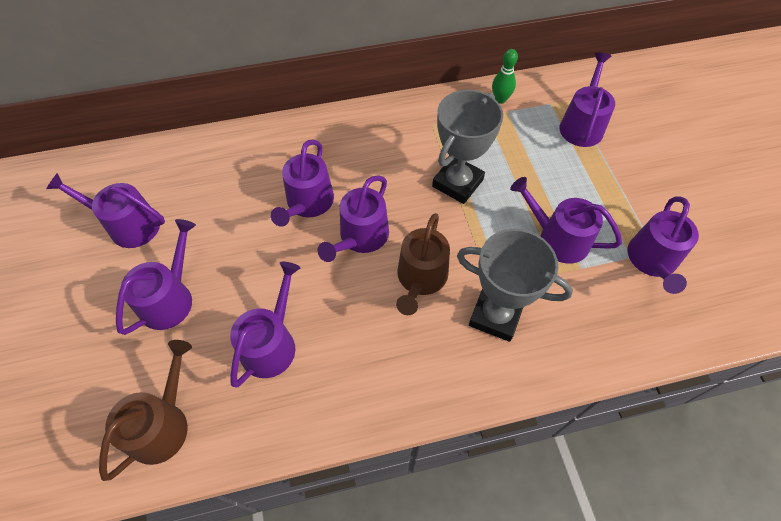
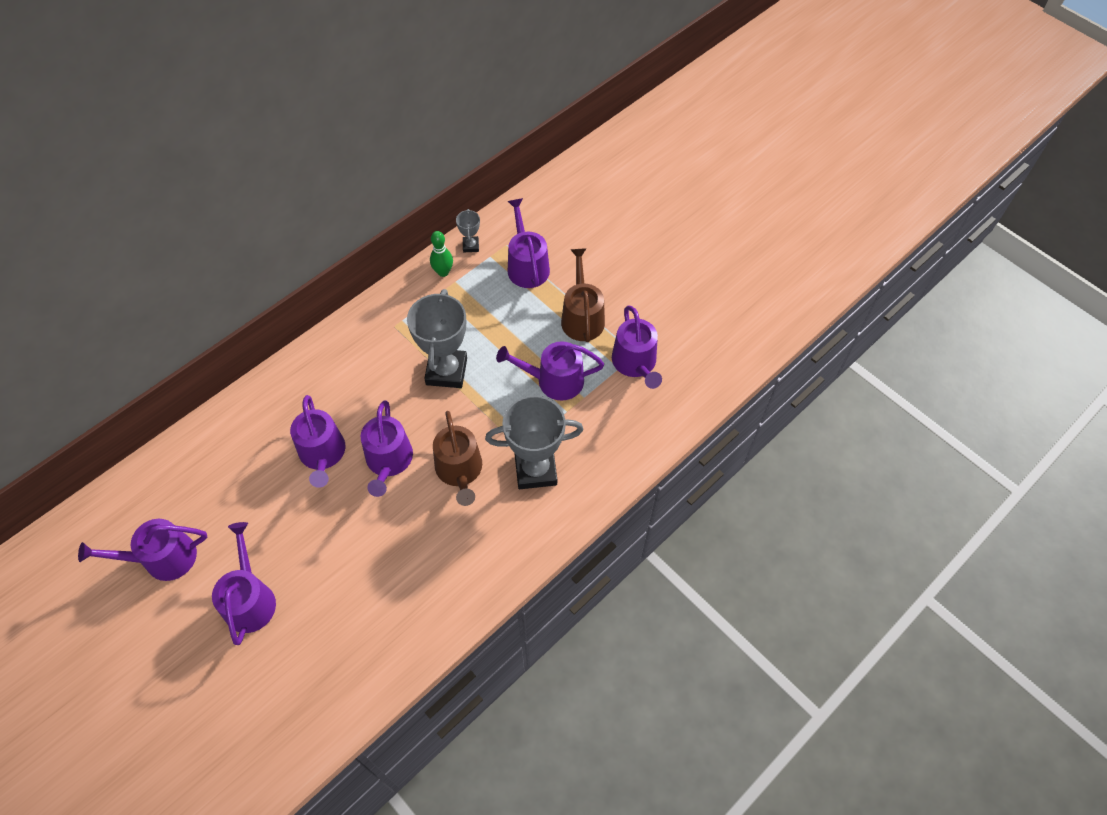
camera: 30 degrees left, 0 degrees up
(162, 424) = (314, 697): brown watering can -> brown watering can (582, 317)
(271, 343) = (365, 588): purple watering can -> none
(537, 88) = (471, 246): none -> grey trophy

